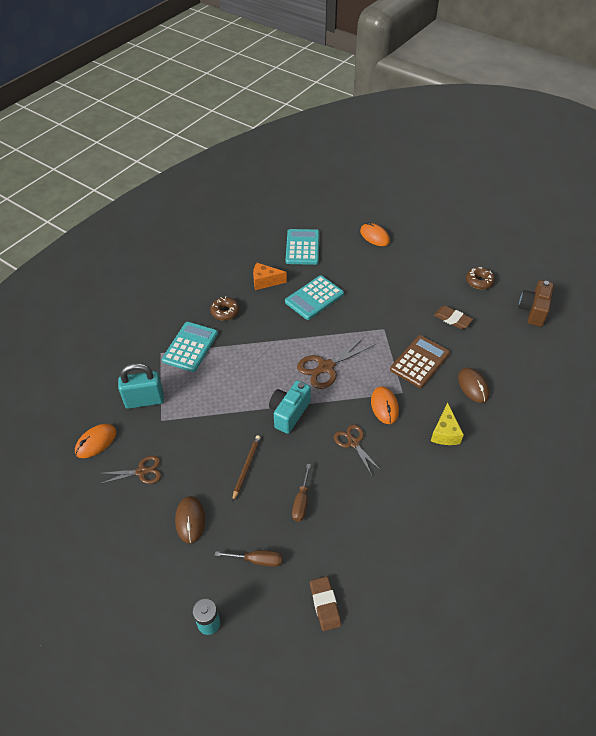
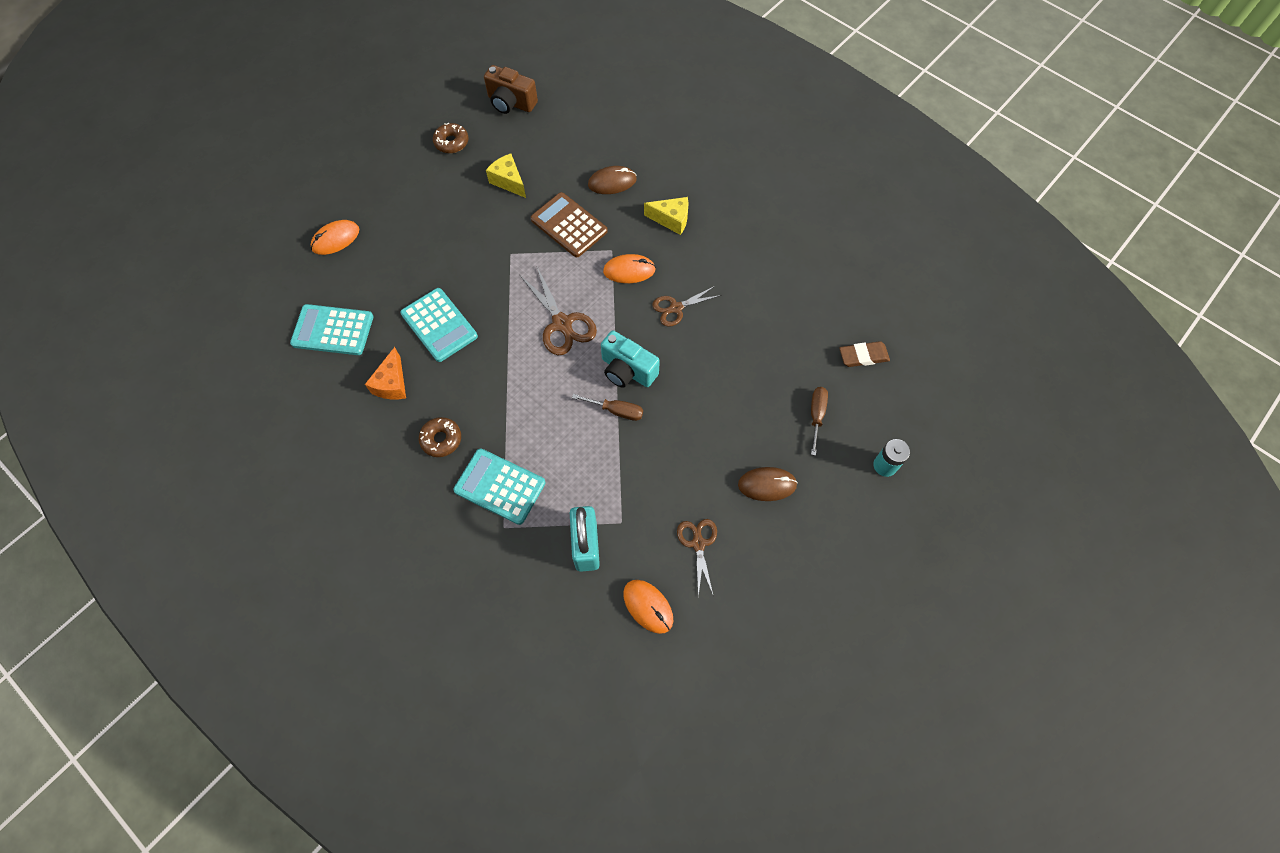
camera: 85 degrees left, 15 degrees up
(246, 467) = (700, 422): brown pencil -> none
(301, 501) = (748, 367): brown screwdriver -> brown screwdriver (616, 411)
(452, 319) = (508, 181): brown eraser -> yellow cheese

